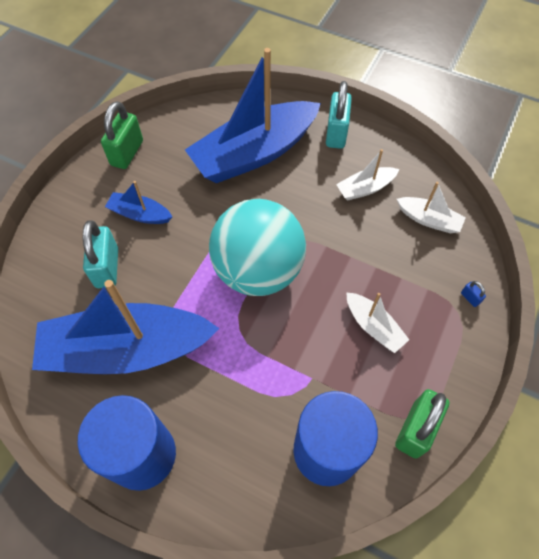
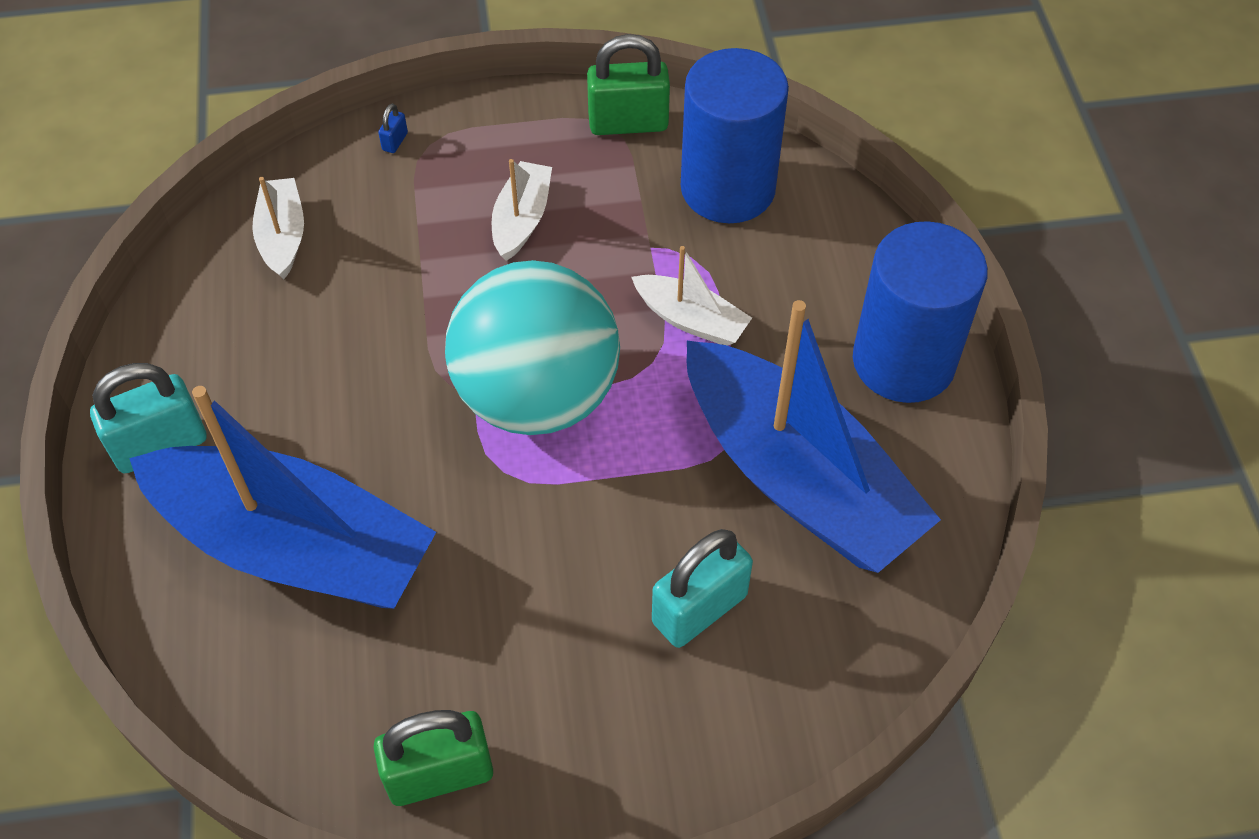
camera: 125 degrees left, 5 degrees down
(140, 214) = (561, 638): blue boat -> none
(365, 188) = (270, 341): white boat -> white boat (691, 320)

